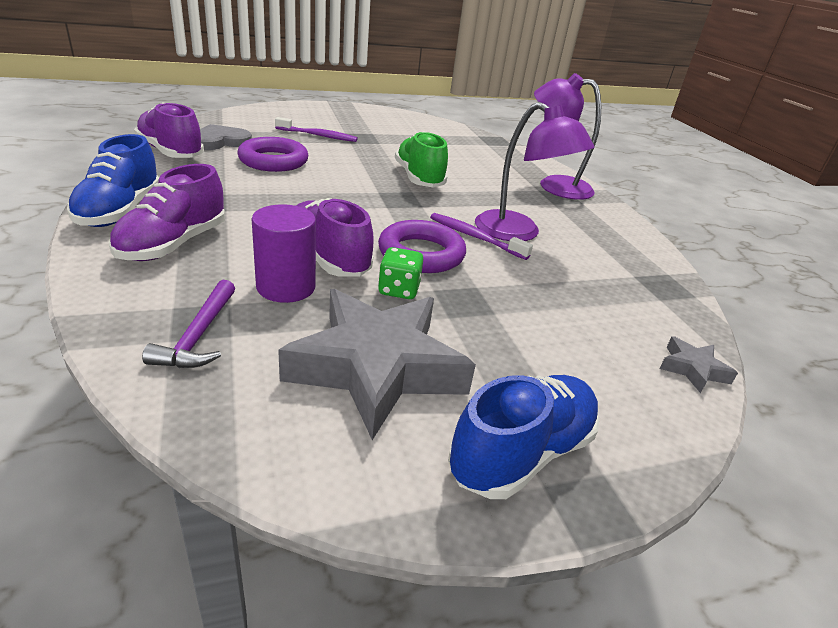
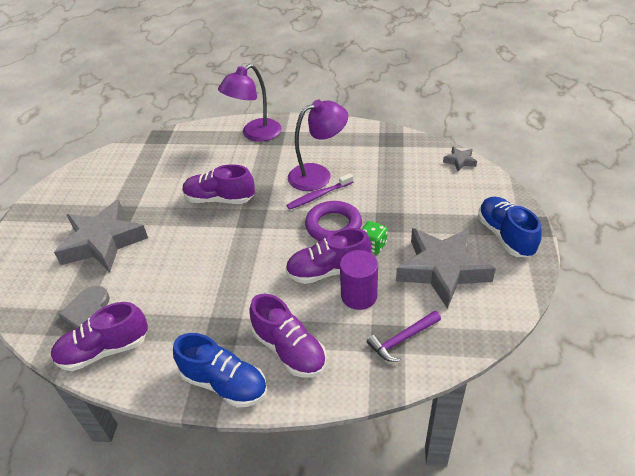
camera: 60 degrees left, 10 degrees up
(199, 335) = (402, 339): purple hammer -> purple hammer turned 120 degrees clockwise
(273, 161) = (153, 280): purple ring -> none
(318, 136) = (103, 242): purple toothbrush -> grey star
(419, 178) = (219, 199): green shoe -> purple shoe

